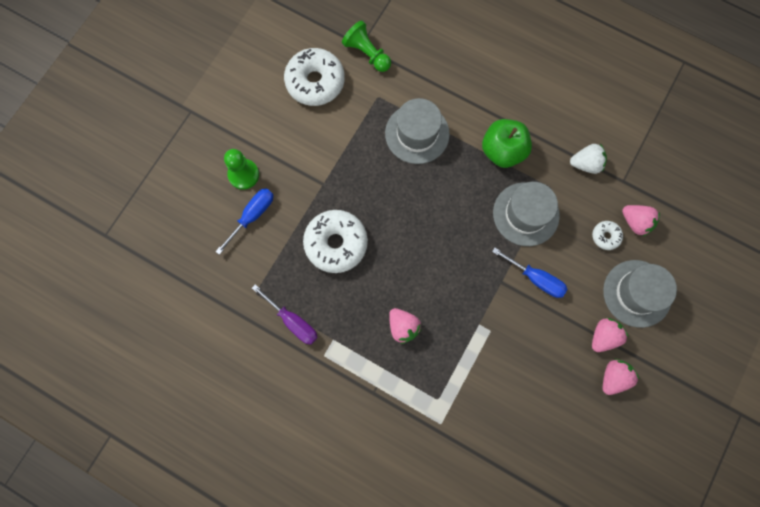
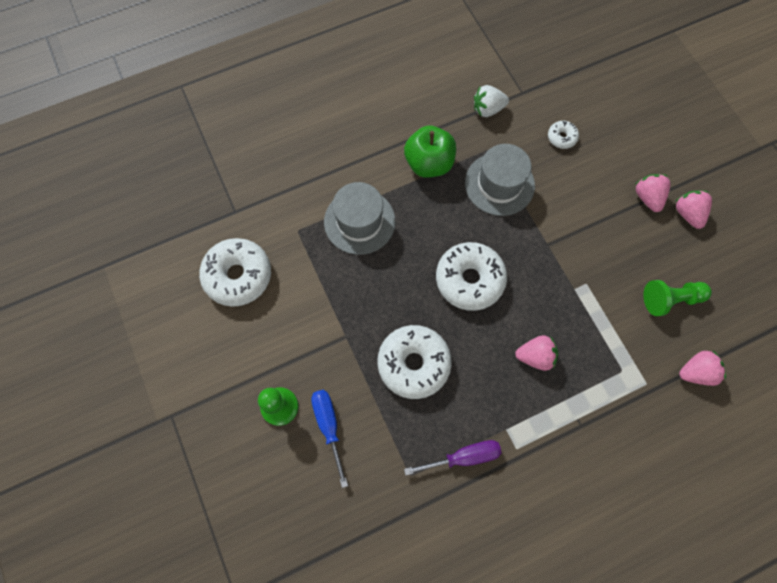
camera: 55 degrees left, 5 degrees down
(367, 53) = (248, 211): green pawn -> green pawn (670, 299)
(429, 242) = (469, 280): none -> white donut
(535, 278) = (562, 215): blue screwdriver -> none
(586, 164) = (488, 109): white strawberry -> white strawberry turned 135 degrees counterclockwise
(635, 222) = (564, 108): pink strawberry -> pink strawberry (696, 372)
(637, 293) = (626, 148): grey hat -> none

